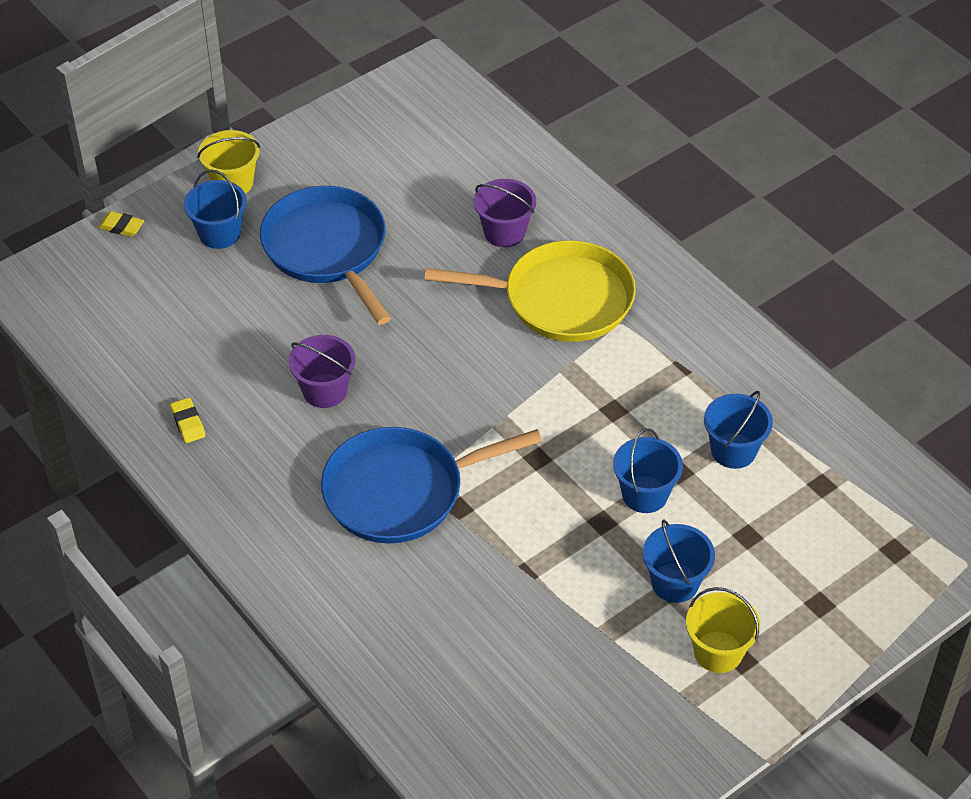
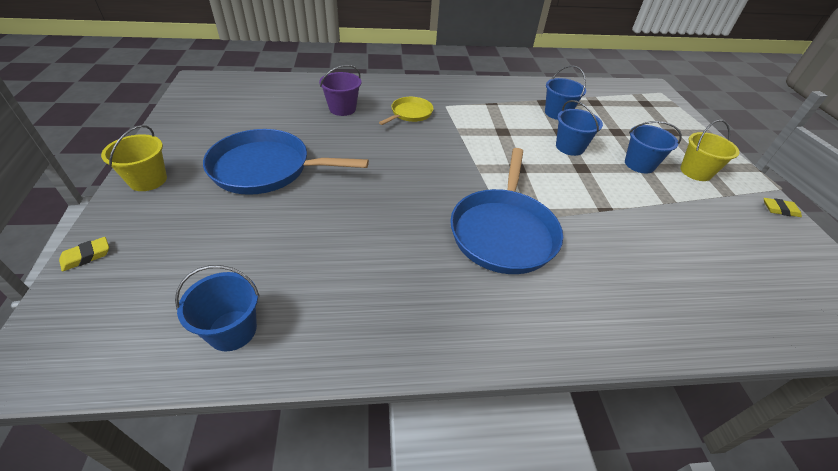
camera: 60 degrees left, 5 degrees down
(188, 423) = (336, 318): yellow eraser -> yellow eraser (779, 210)
(219, 233) = (180, 207): blue bucket -> blue bucket (232, 330)
(325, 391) = (383, 225): purple bucket -> none
(561, 299) = (410, 113): yellow pan -> yellow pan, size x0.53

